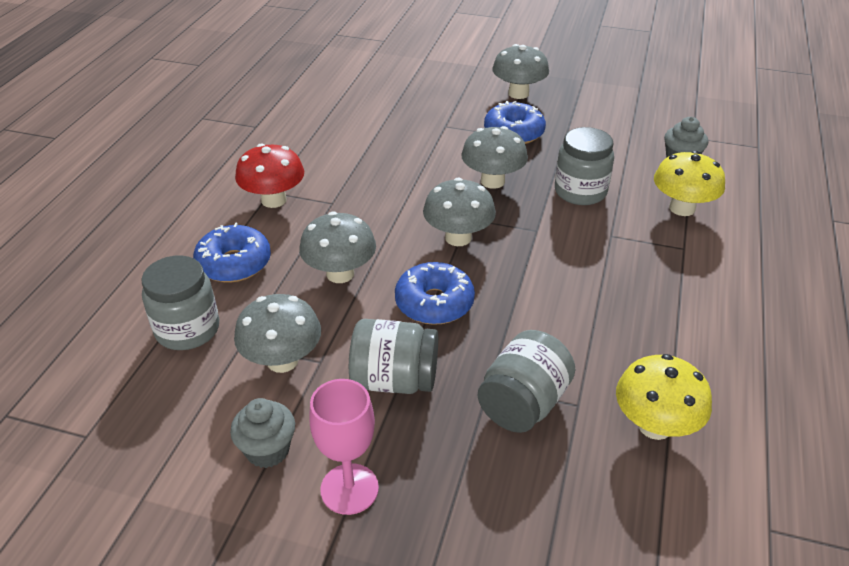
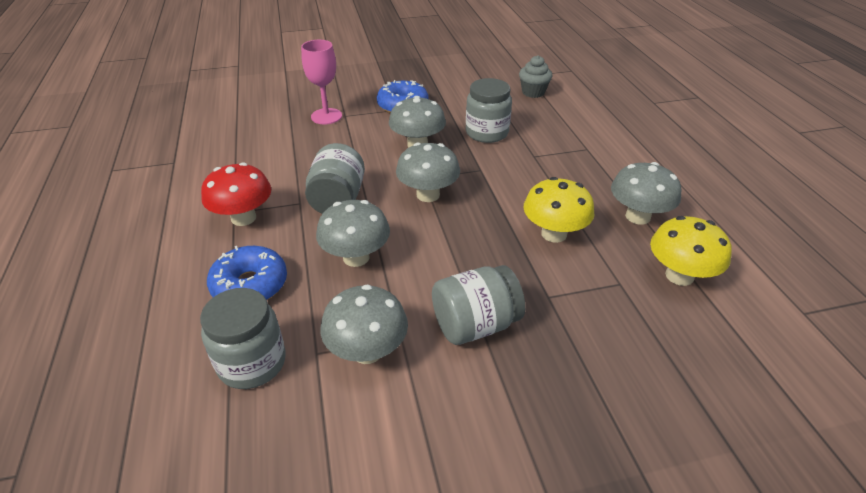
camera: 30 degrees left, 0 degrees up
(267, 450) = (420, 436): grey cupcake -> none
(349, 489) = (518, 433): pink goblet -> pink goblet (326, 116)
(434, 303) = (453, 251): blue donut -> none
(518, 93) = (382, 77): grey mushroom -> grey mushroom (638, 216)
(523, 404) = (584, 299): grey jar -> grey jar (337, 200)
(682, 208) = (562, 123): yellow mushroom -> yellow mushroom (554, 234)

